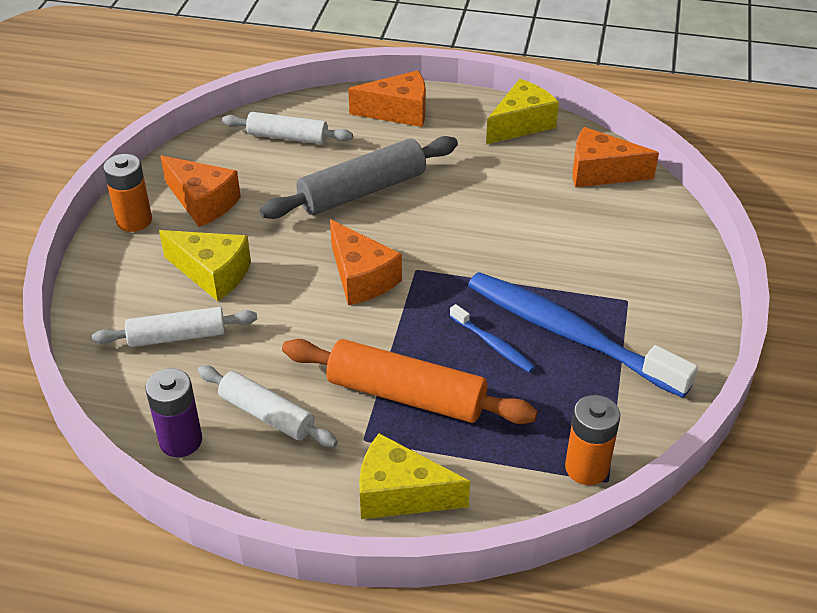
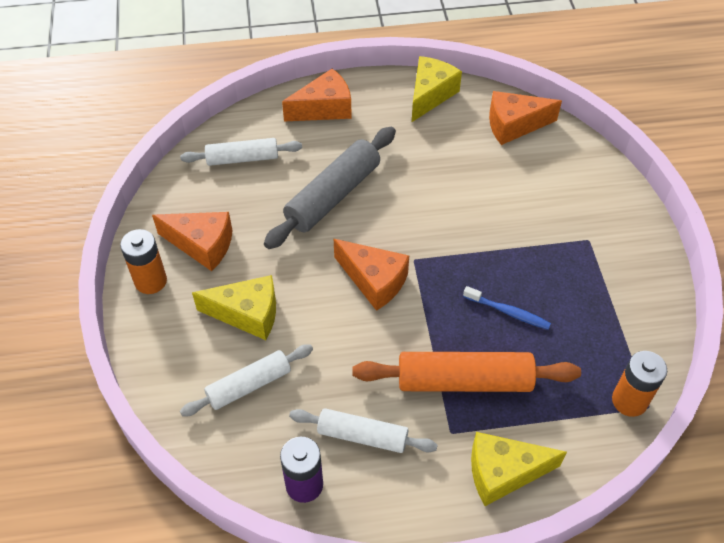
camera: 20 degrees left, 10 degrees up
(569, 334) = (560, 284): blue toothbrush -> none

